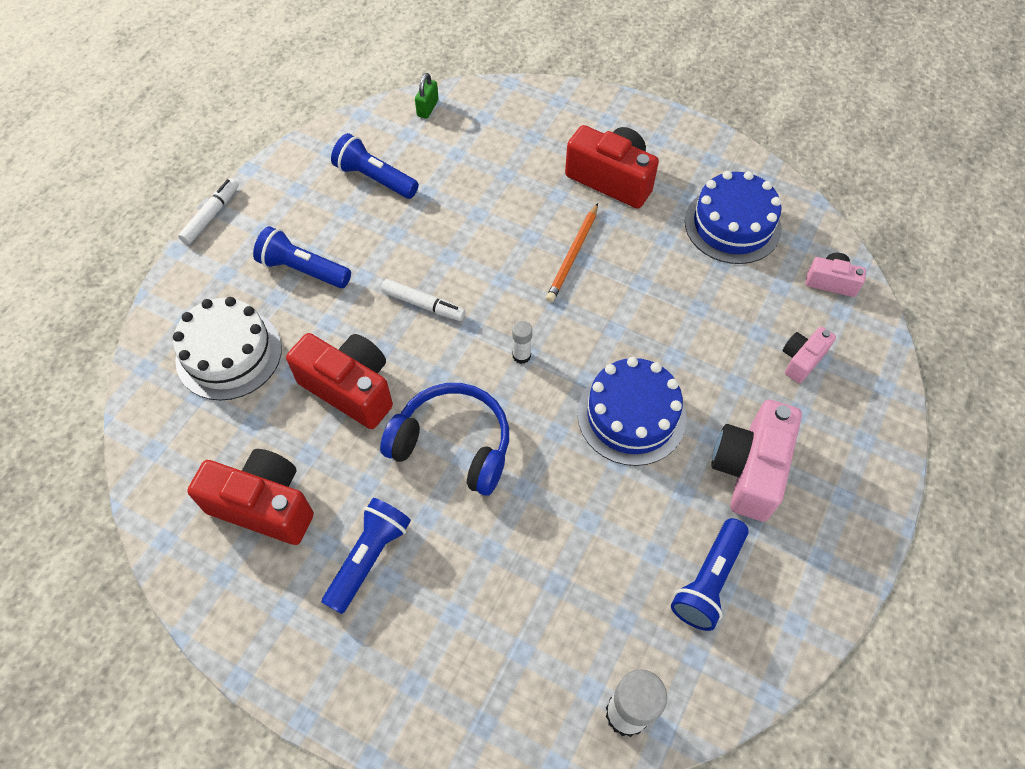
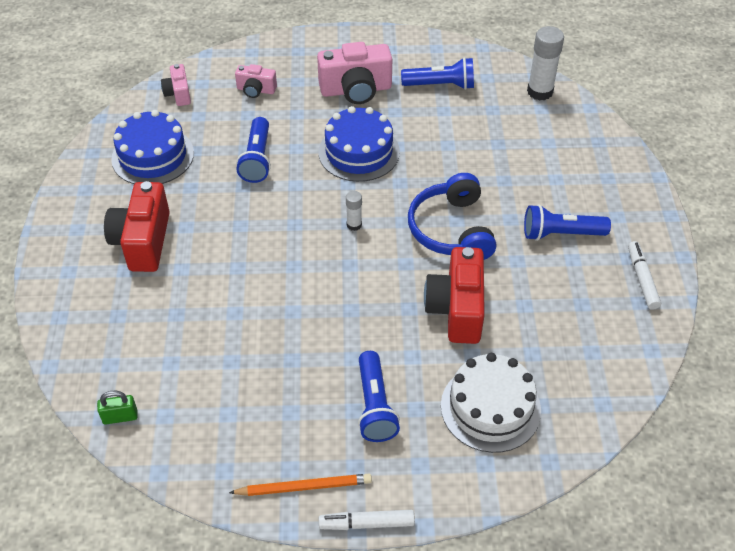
camera: 120 degrees left, 10 degrees down
(264, 505) = (579, 308): red camera -> none
(375, 178) = (238, 411): blue flashlight -> blue flashlight (257, 159)
(423, 304) = (351, 303): white marker -> white marker (642, 279)
(573, 255) = (240, 233): orange pencil -> orange pencil (304, 487)

